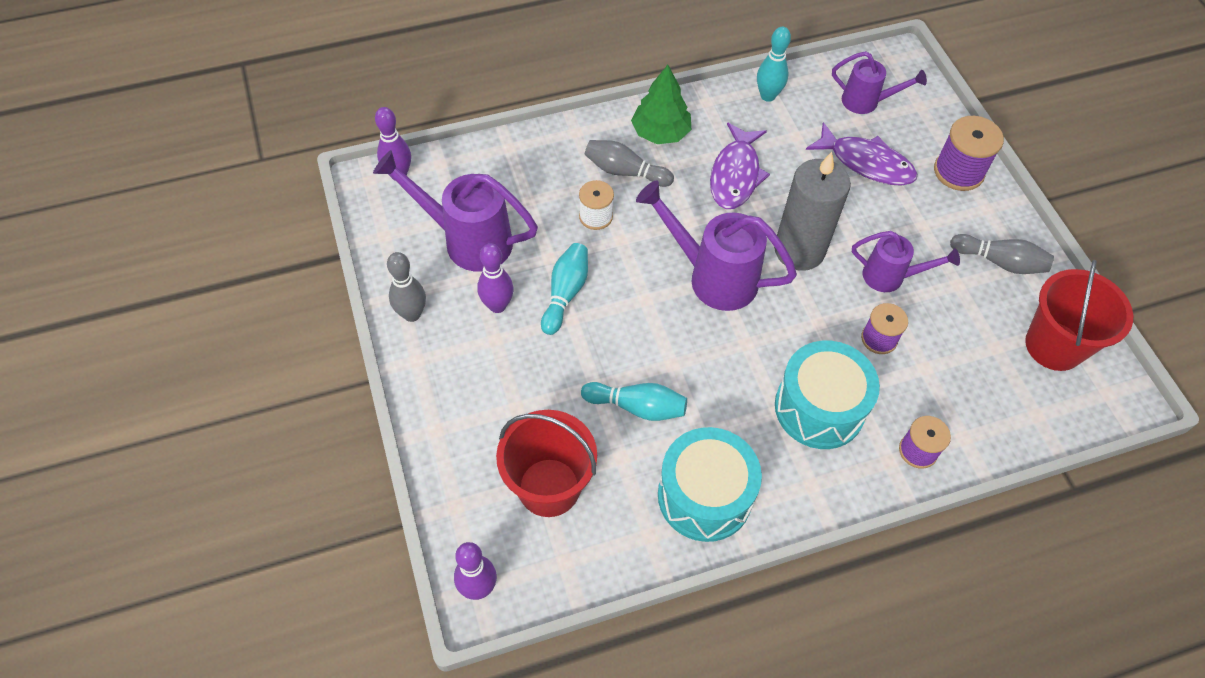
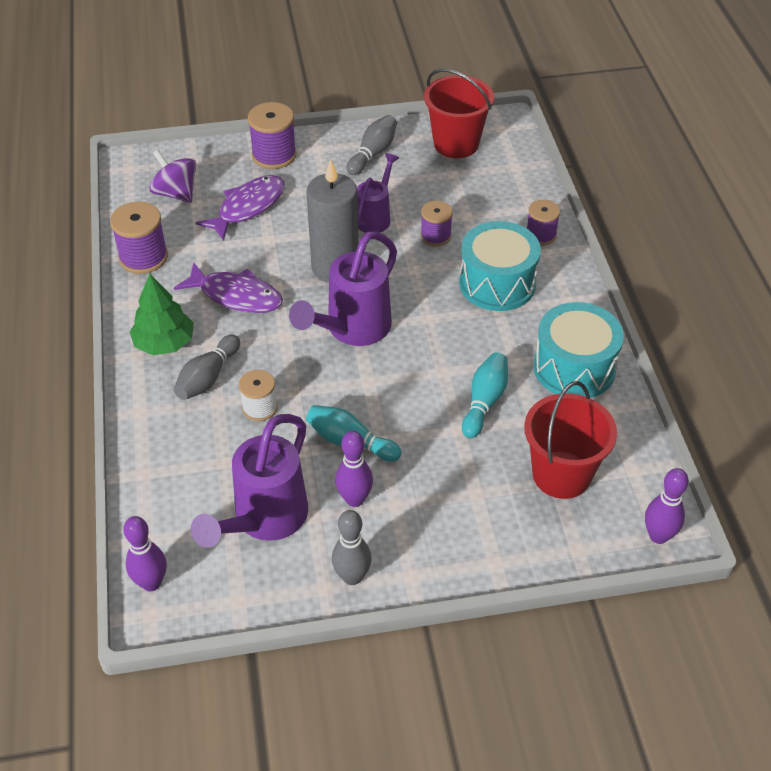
camera: 80 degrees left, 10 degrees down
(767, 96) = (143, 257): turquoise bowling pin -> purple spool
(866, 102) = (176, 193): purple watering can -> purple spinning top

